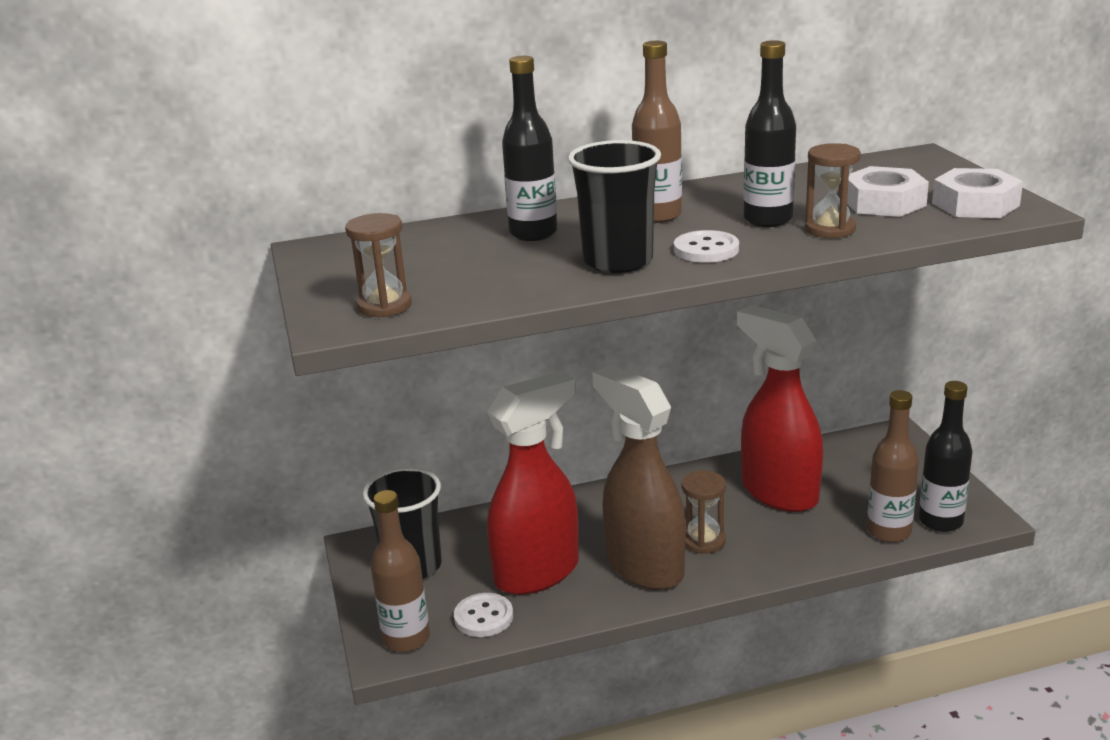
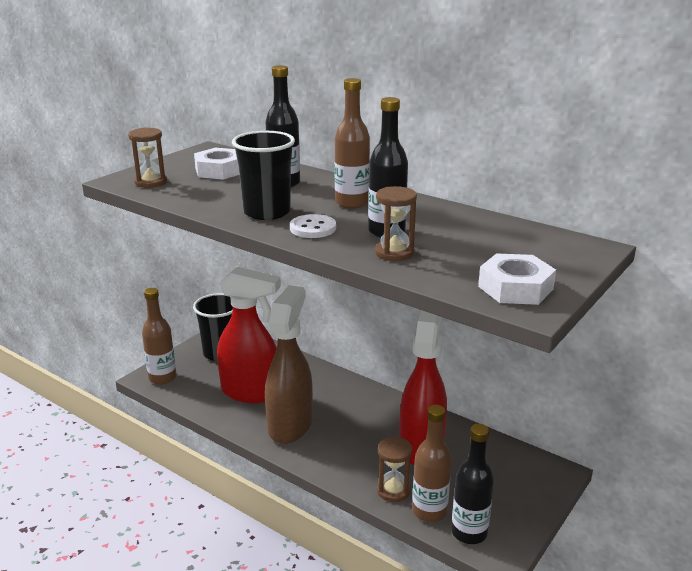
camera: 50 degrees right, 0 degrees up
(483, 617) = (198, 392): white button -> none
(703, 541) = (337, 437): brown hourglass -> brown hourglass (393, 490)
(883, 202) = (471, 257): white nut -> white nut (219, 170)

